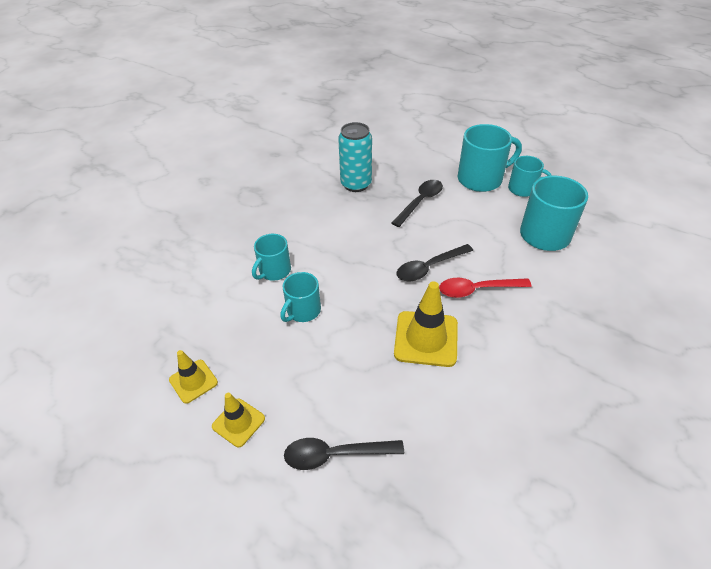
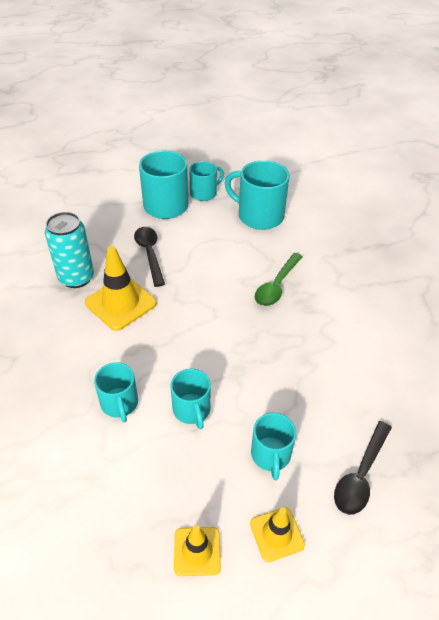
camera: 55 degrees left, 0 degrees up
(303, 381) = (271, 455): none -> turquoise mug
(426, 338) = (296, 346): yellow traffic cone -> yellow traffic cone (120, 303)
(429, 267) = (227, 297): black spoon -> none
(477, 290) = (276, 286): red spoon -> green spoon

